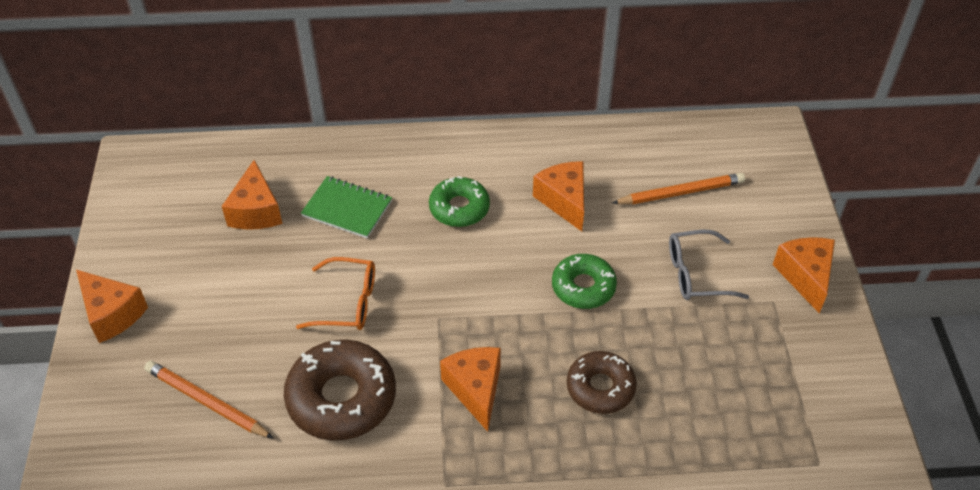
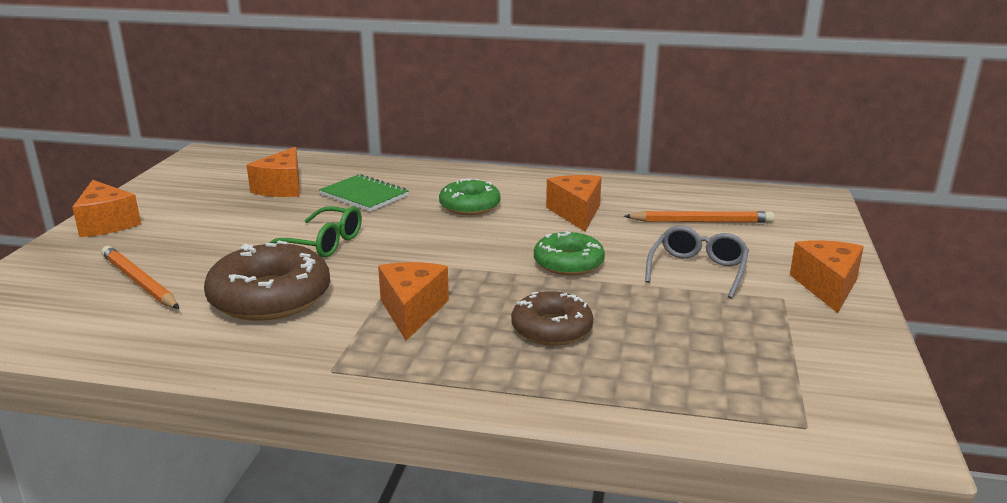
camera: 15 degrees right, 25 degrees down
(348, 303) = (323, 243): orange glasses -> green glasses
(696, 274) = (698, 270): grey glasses -> grey glasses turned 105 degrees clockwise

